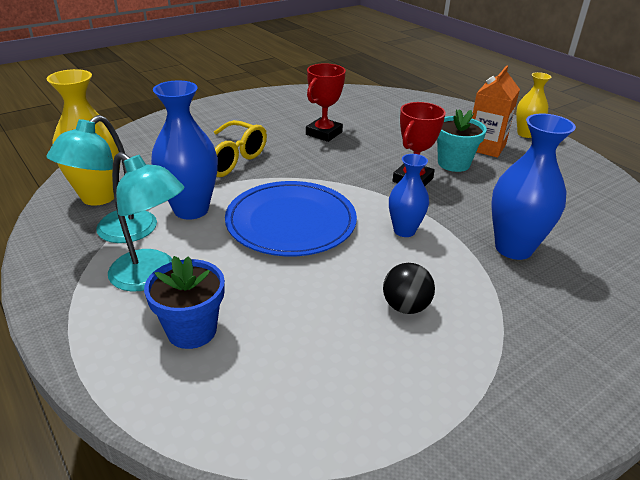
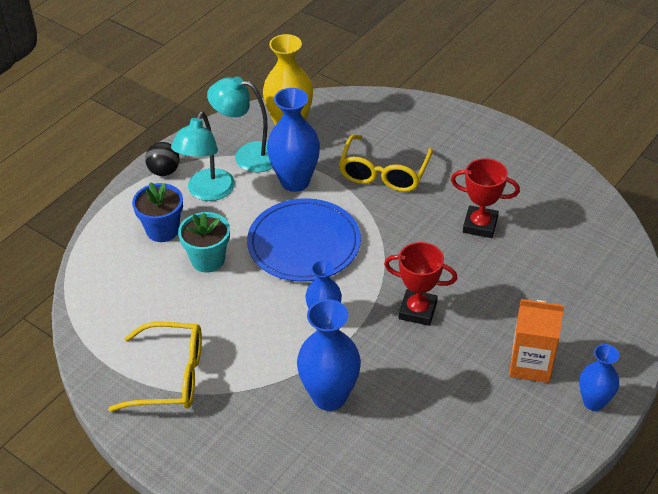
camera: 75 degrees right, 10 degrees up
(405, 307) = (223, 333): black ball -> black ball (164, 171)
(453, 163) = (471, 339): turquoise flower pot -> turquoise flower pot (208, 260)
(470, 369) = (169, 376): none -> yellow glasses
(525, 134) = (593, 402): yellow vase -> blue vase

